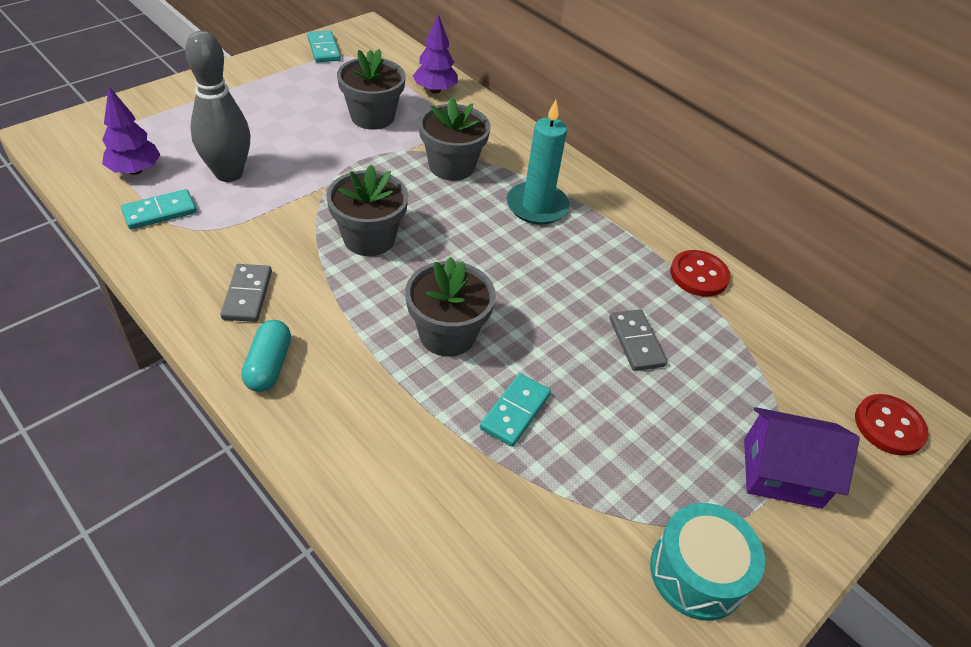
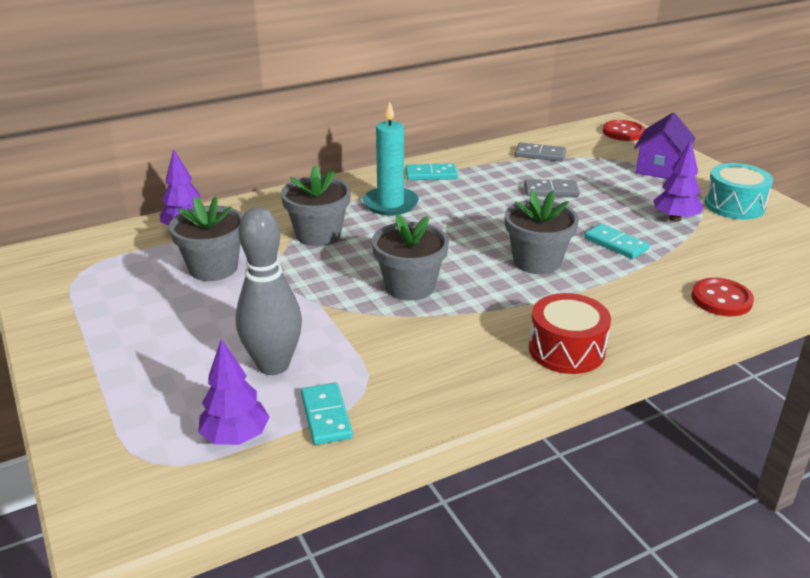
camera: 70 degrees left, 15 degrees down
(247, 295) = (475, 358): grey domino -> grey domino (540, 154)
(269, 365) = (566, 350): turquoise capsule -> red drum
(323, 49) = (51, 288): turquoise domino -> turquoise domino (431, 174)
(615, 484) = (675, 219): none -> purple tree
(699, 275) = (487, 158): red button -> red button (721, 299)

